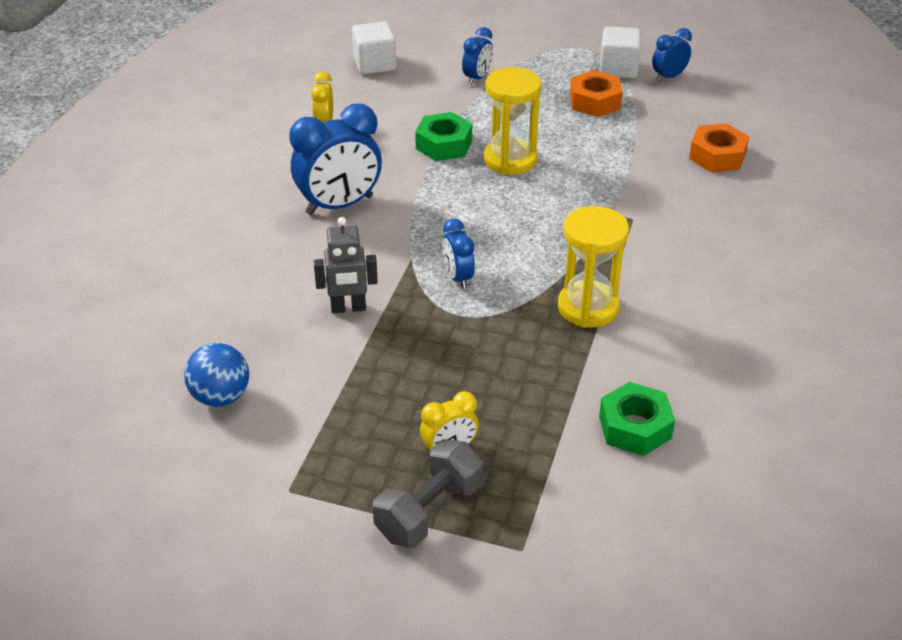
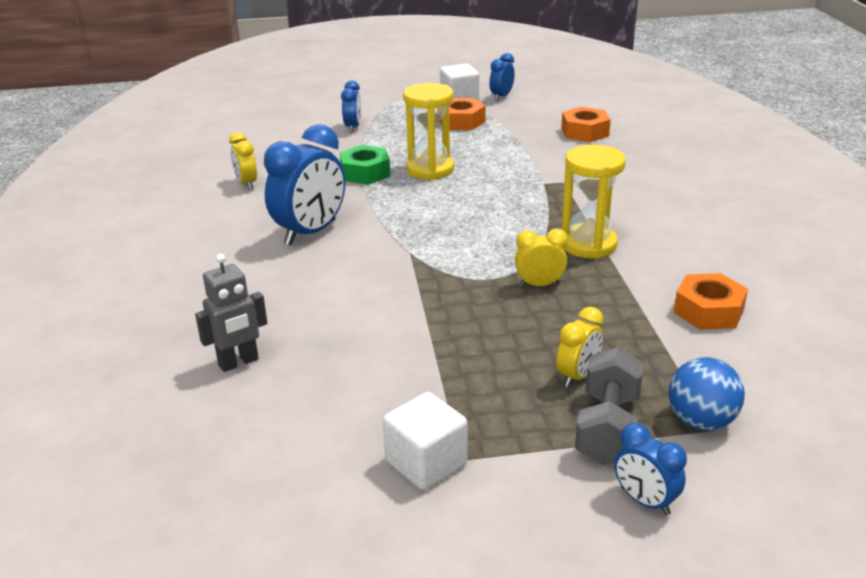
camera: 25 degrees left, 10 degrees down
(221, 397) = (324, 405): blue ball -> blue ball (701, 421)
(348, 308) = (387, 301): grey robot -> grey robot (239, 363)
(374, 64) = (256, 137): white cube -> white cube (426, 463)
(458, 277) = (463, 254): blue clock -> blue clock (645, 501)
(499, 339) = (539, 285): none -> yellow clock
(635, 427) = (708, 311): green nut -> orange nut

